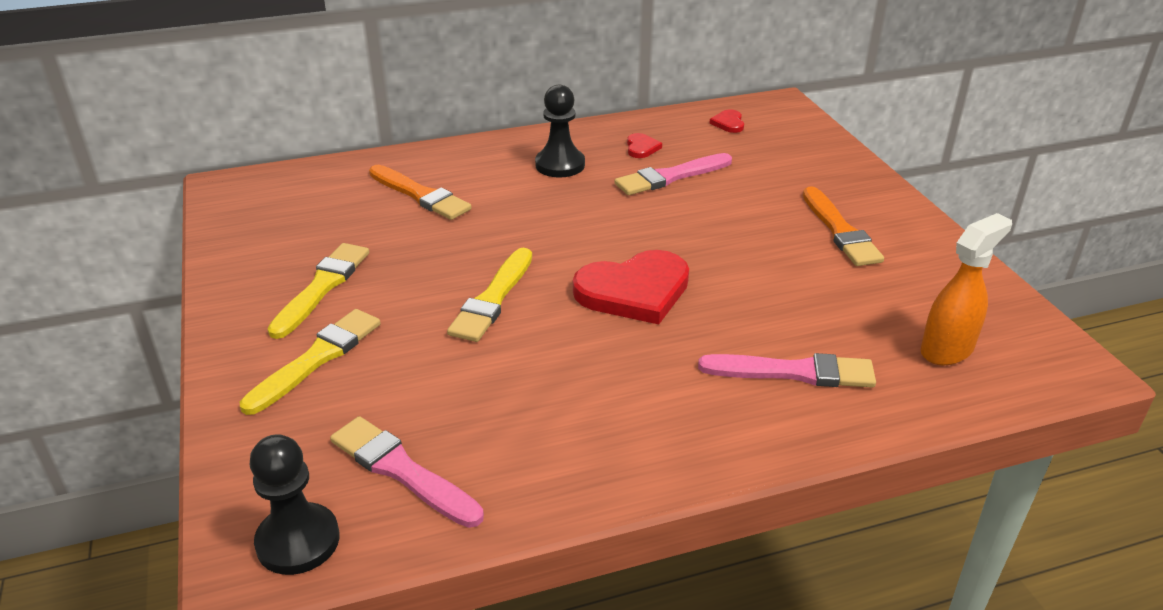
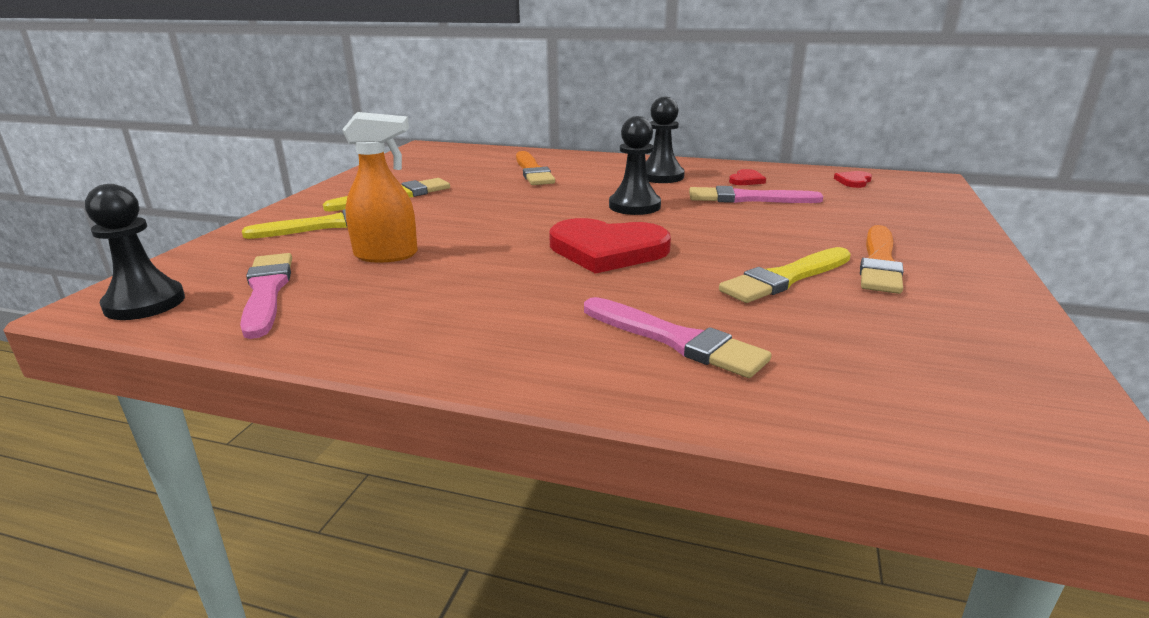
camera: 35 degrees right, 10 degrees down
(493, 299) = (490, 227): yellow brush -> yellow brush (785, 278)
(587, 220) = (634, 206): none -> black pawn
(947, 350) = (895, 380): orange spray bottle -> orange spray bottle (387, 255)

